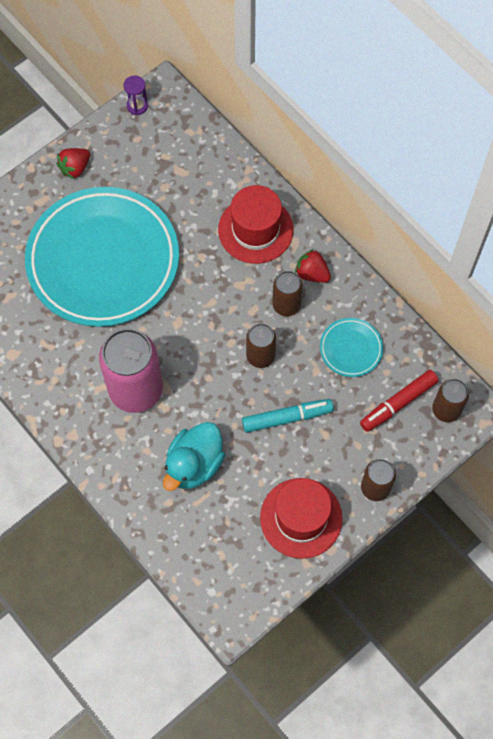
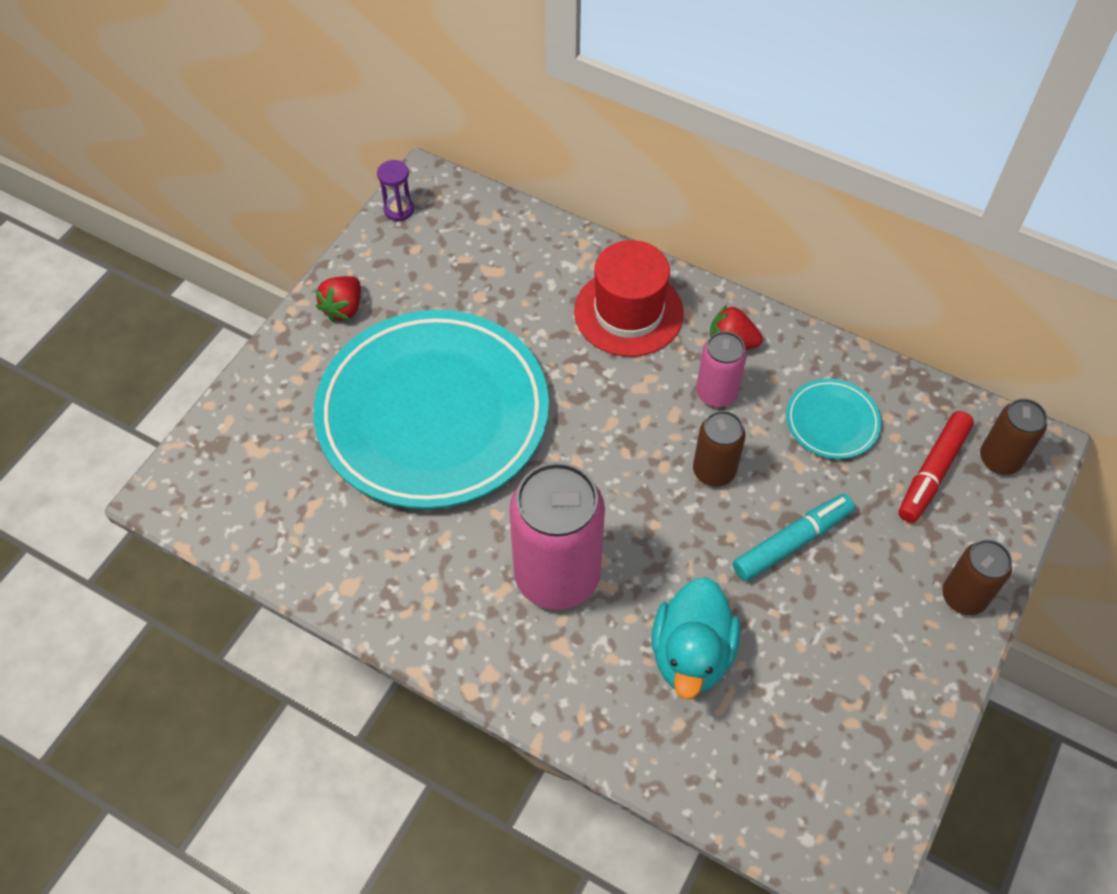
camera: 20 degrees left, 10 degrees down
(286, 305) = (716, 393): brown can -> pink can
(301, 518) = (883, 677): red hat -> none

